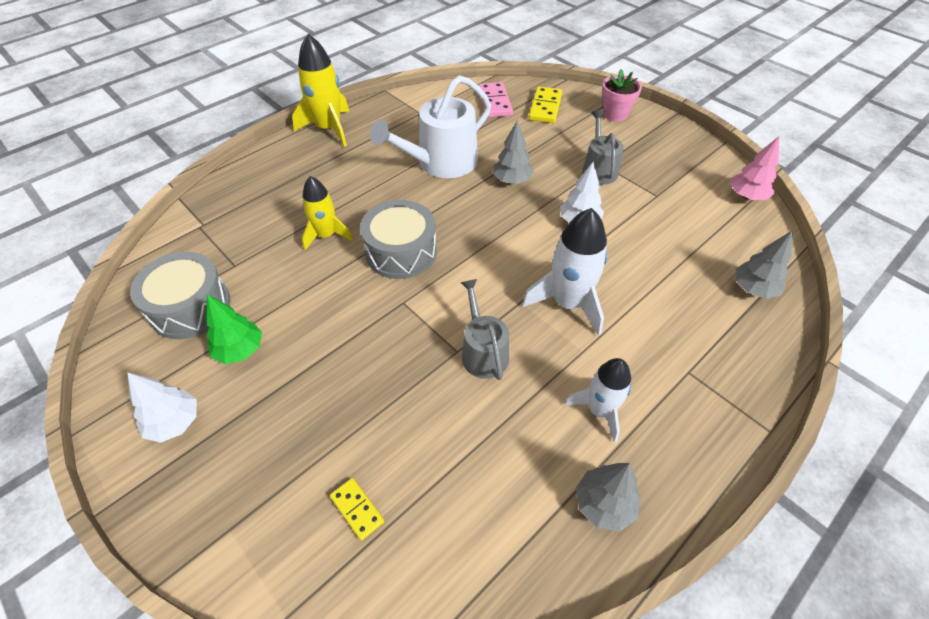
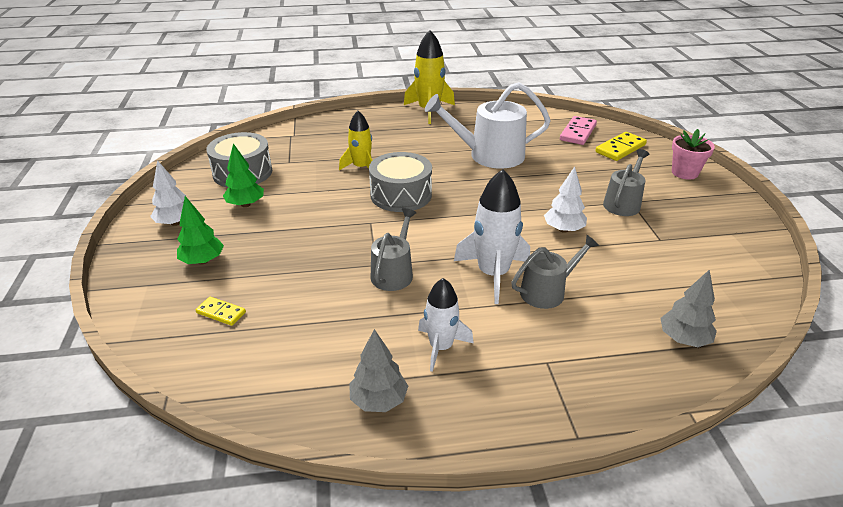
camera: 35 degrees right, 15 degrees down
(265, 456) = (203, 261): none -> green tree
(357, 509) = (221, 313): yellow domino -> yellow domino turned 60 degrees counterclockwise
(512, 180) = (535, 184): grey tree -> none
(625, 297) = (547, 291): none -> grey watering can
(747, 196) = (760, 274): pink tree -> none

